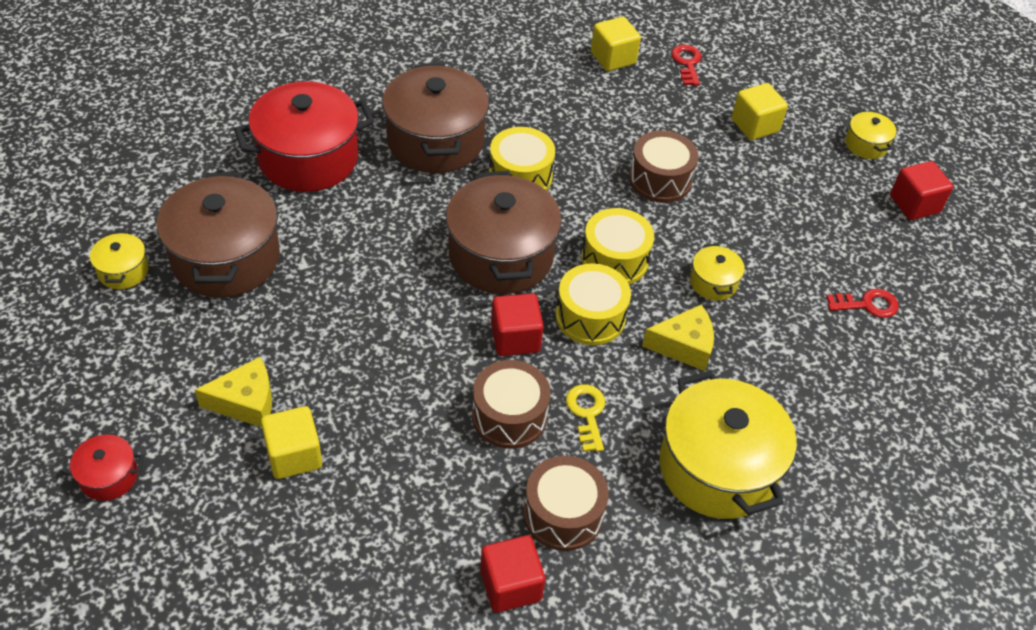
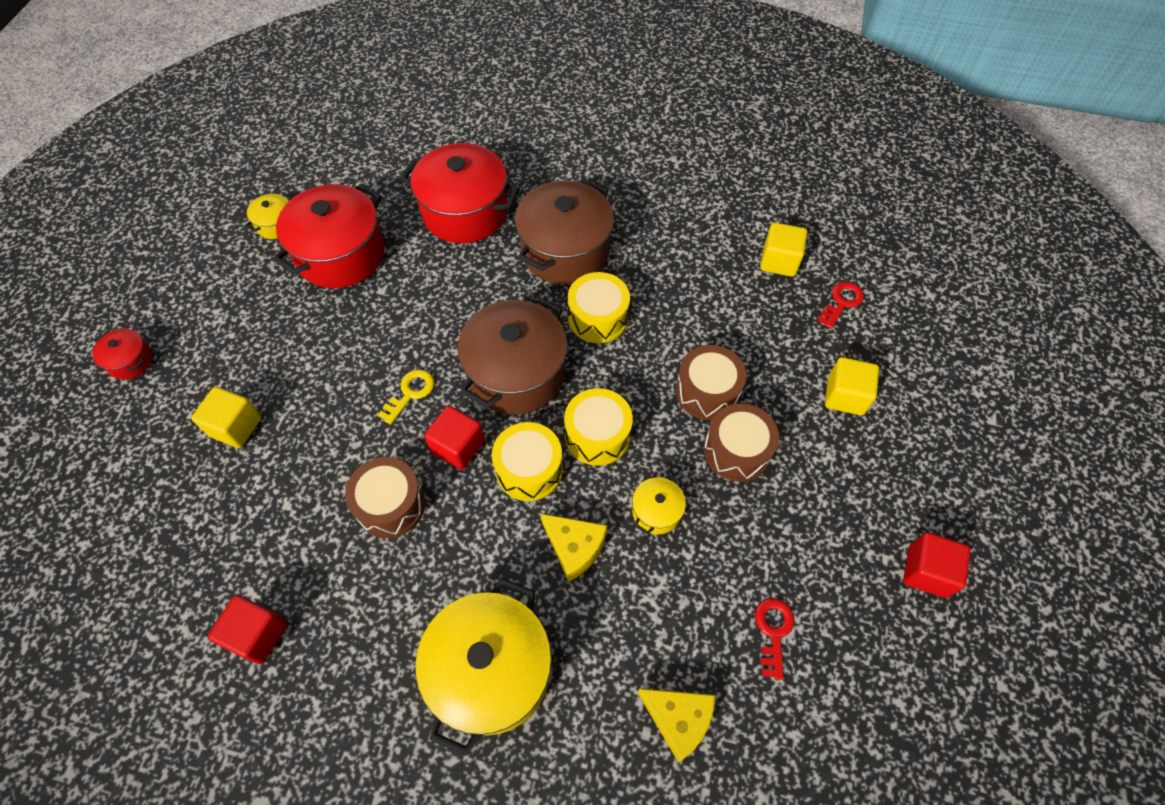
camera: 45 degrees right, 10 degrees up
(225, 258) = (341, 254): brown pot -> red pot
(246, 402) = (248, 367): yellow cheese -> yellow cheese (678, 719)
(563, 514) = (345, 611): brown drum -> brown drum (736, 450)
(587, 413) = (444, 546): yellow key -> yellow key (410, 393)
(866, 145) = (938, 481): yellow pot -> none
(867, 304) = (773, 632): red key -> red key turned 120 degrees counterclockwise

